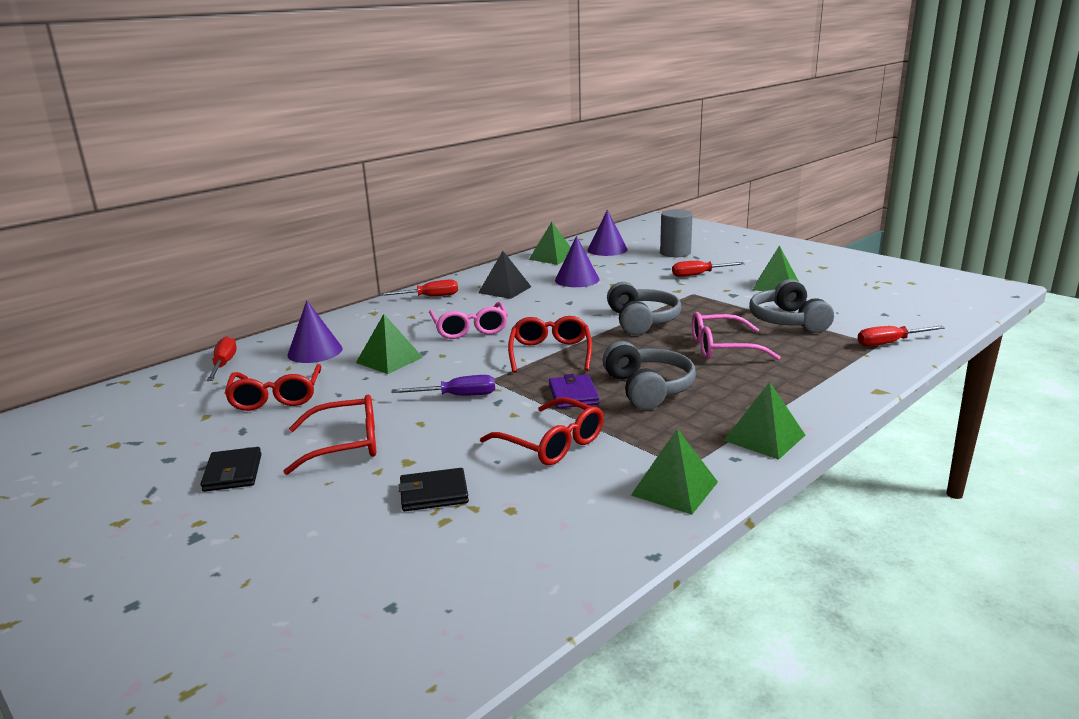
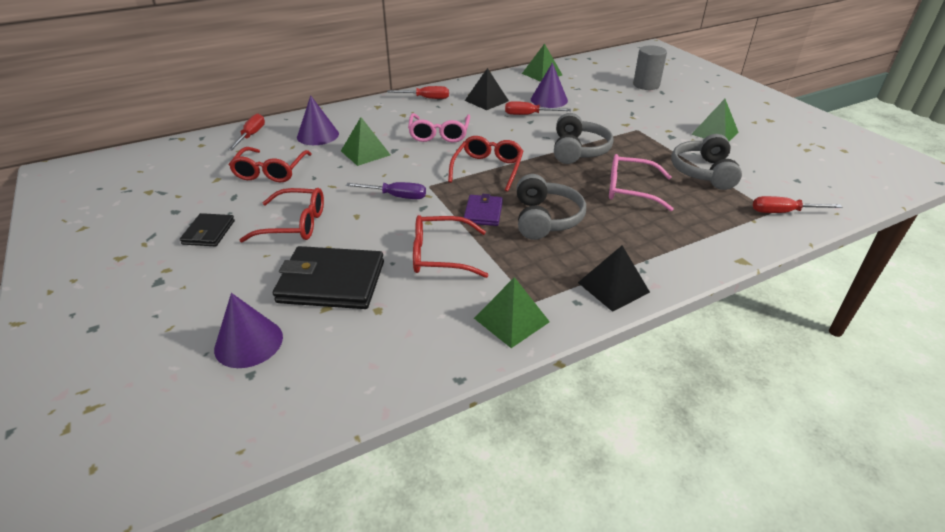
camera: 15 degrees right, 15 degrees up
(434, 493) = (331, 282): black wallet -> black wallet, size x1.84
(551, 443) = (441, 255): red glasses -> red glasses turned 120 degrees clockwise
(607, 249) = (590, 73): purple cone -> purple cone (248, 342)
(699, 275) = (653, 111): red screwdriver -> red screwdriver (528, 115)
(764, 437) = (613, 287): green pyramid -> black pyramid

